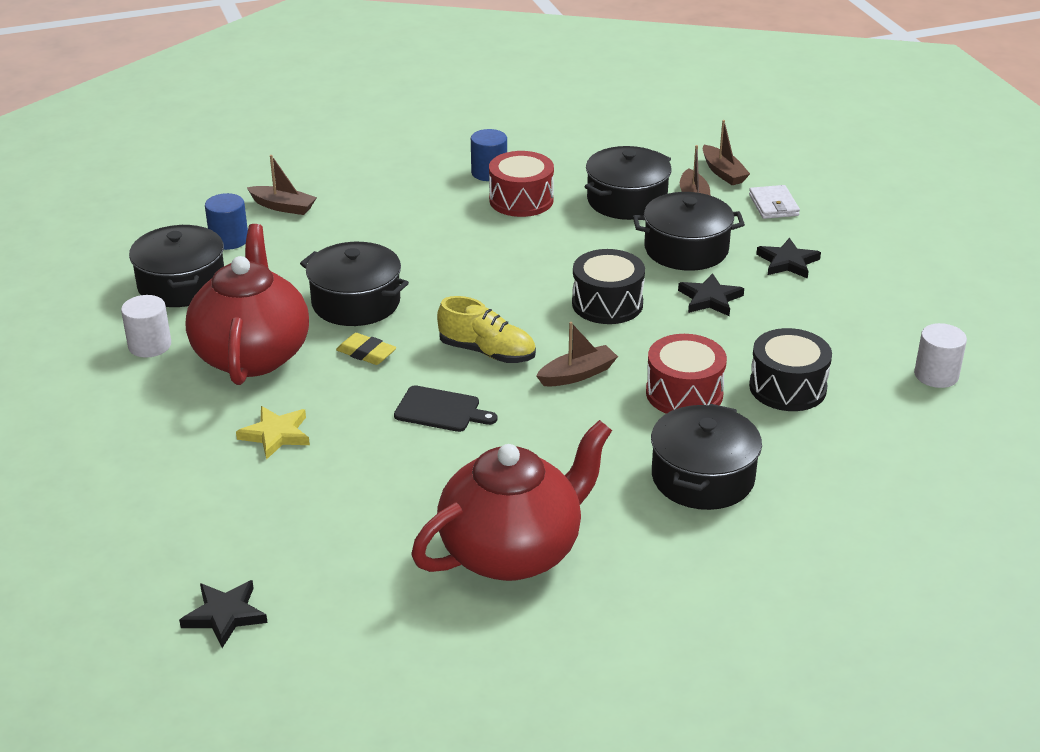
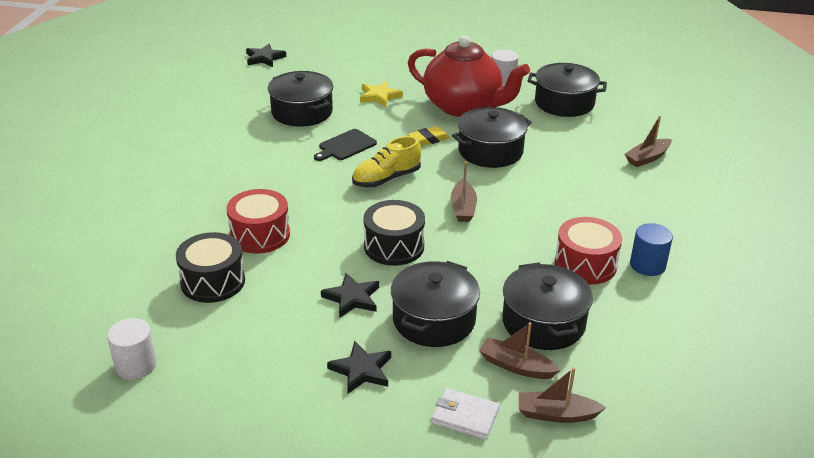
camera: 120 degrees right, 0 degrees up
(229, 240) = (611, 129): blue cylinder -> none
(513, 551) = (208, 130): red teapot -> none
(577, 374) = (326, 202): brown boat -> brown boat (463, 208)
(702, 477) = (180, 207): black pot -> black pot (302, 112)

